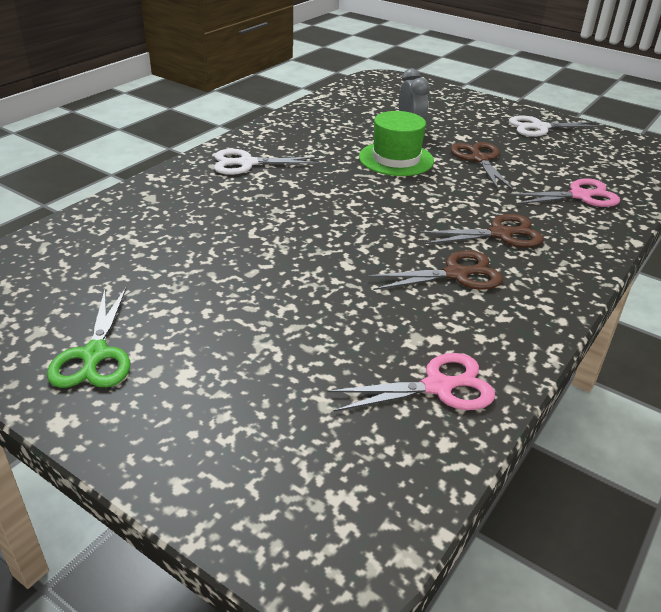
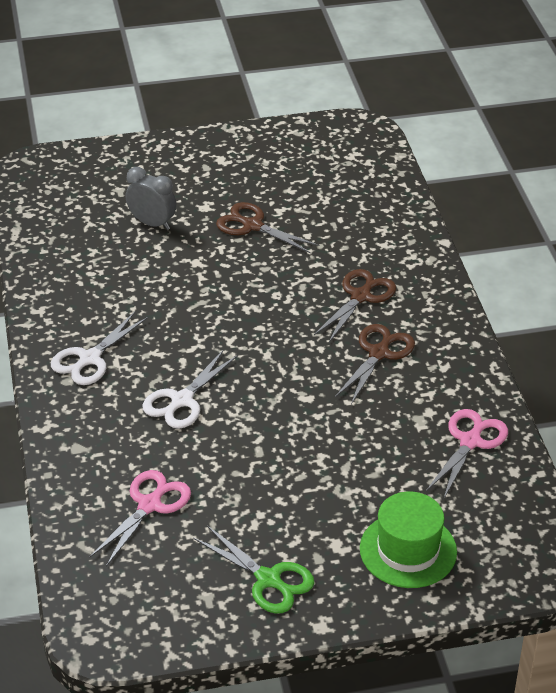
camera: 45 degrees left, 5 degrees up
(396, 159) = (193, 270): green hat -> green hat (408, 550)
(540, 127) = (248, 153): white scissors -> white scissors (182, 400)
(579, 196) = (364, 219): pink scissors -> pink scissors (149, 505)

